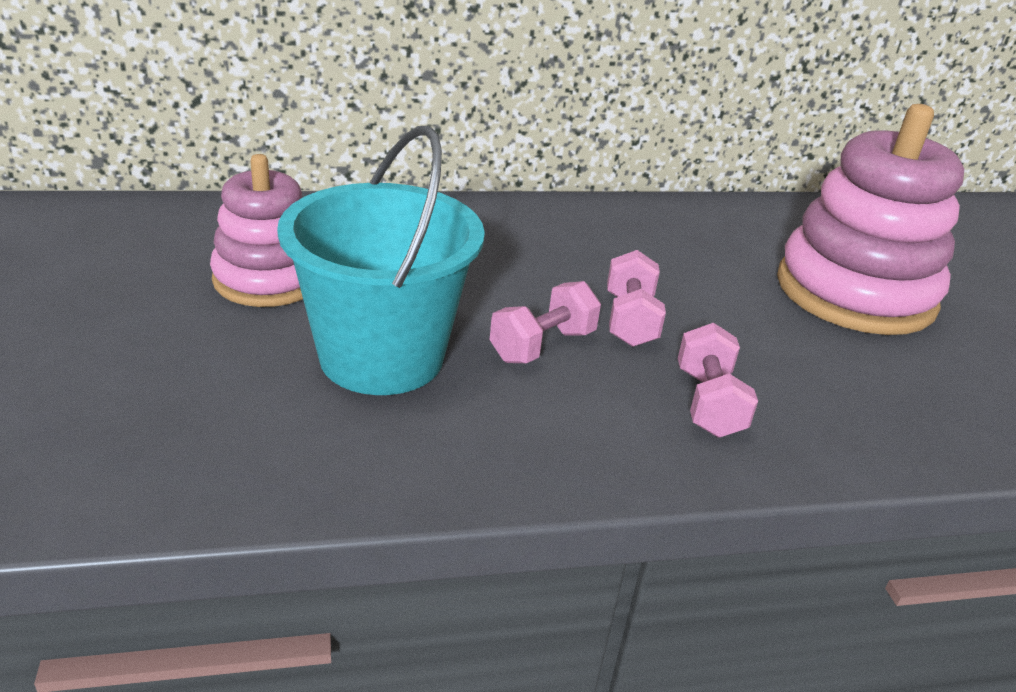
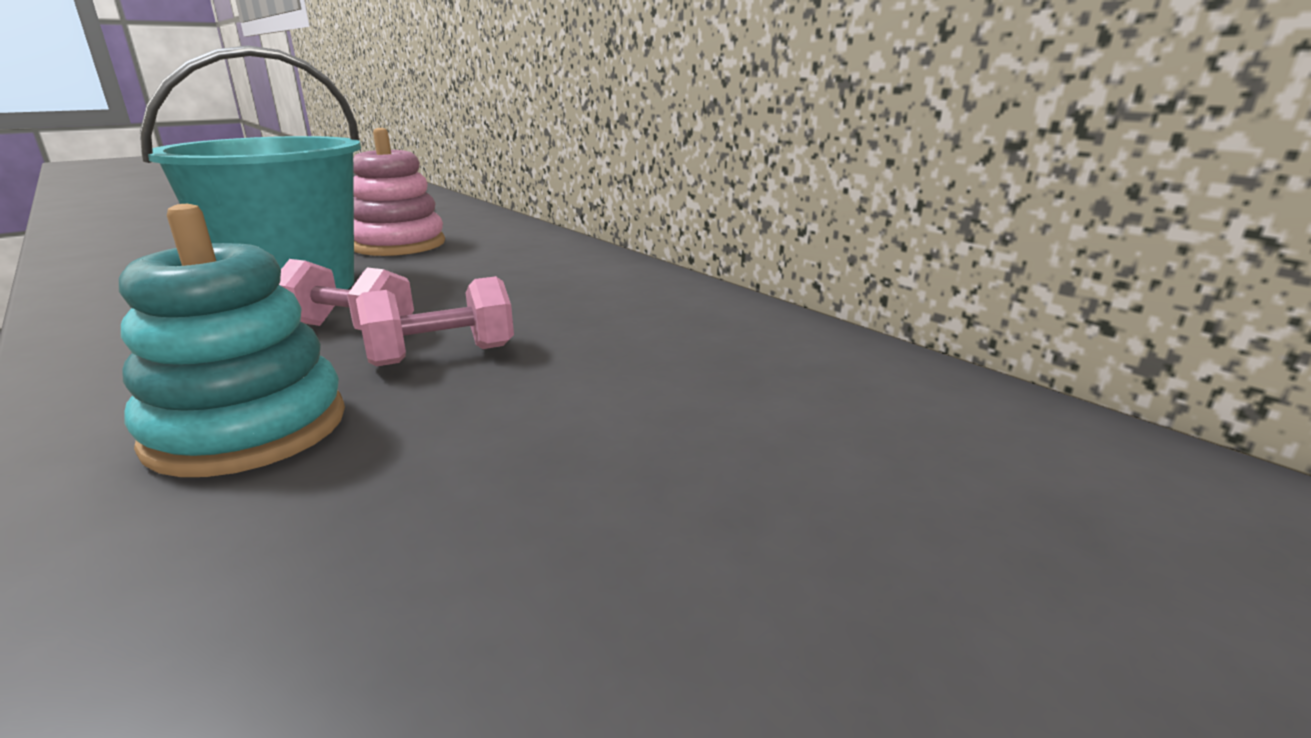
camera: 65 degrees right, 10 degrees down
(708, 403) = (248, 428): pink dumbbell -> turquoise stacking toy
(855, 292) = (743, 506): pink stacking toy -> none

